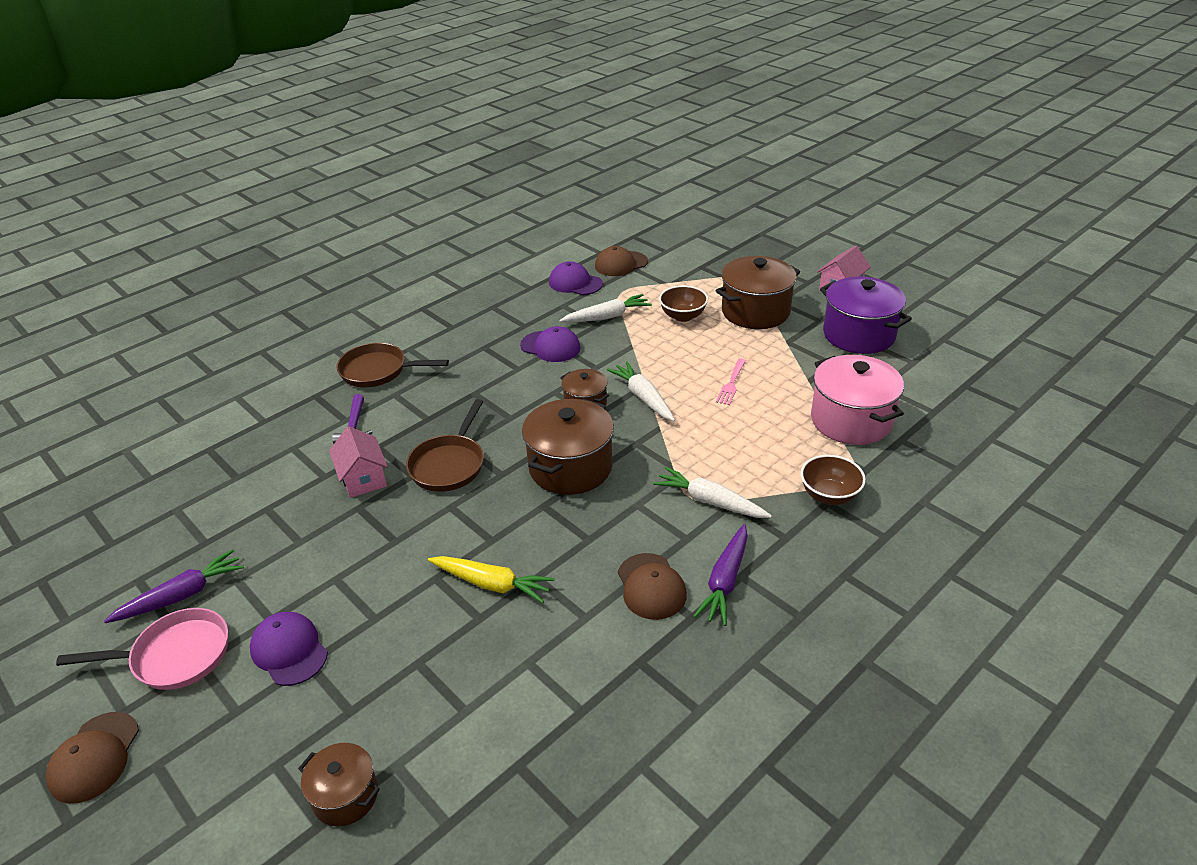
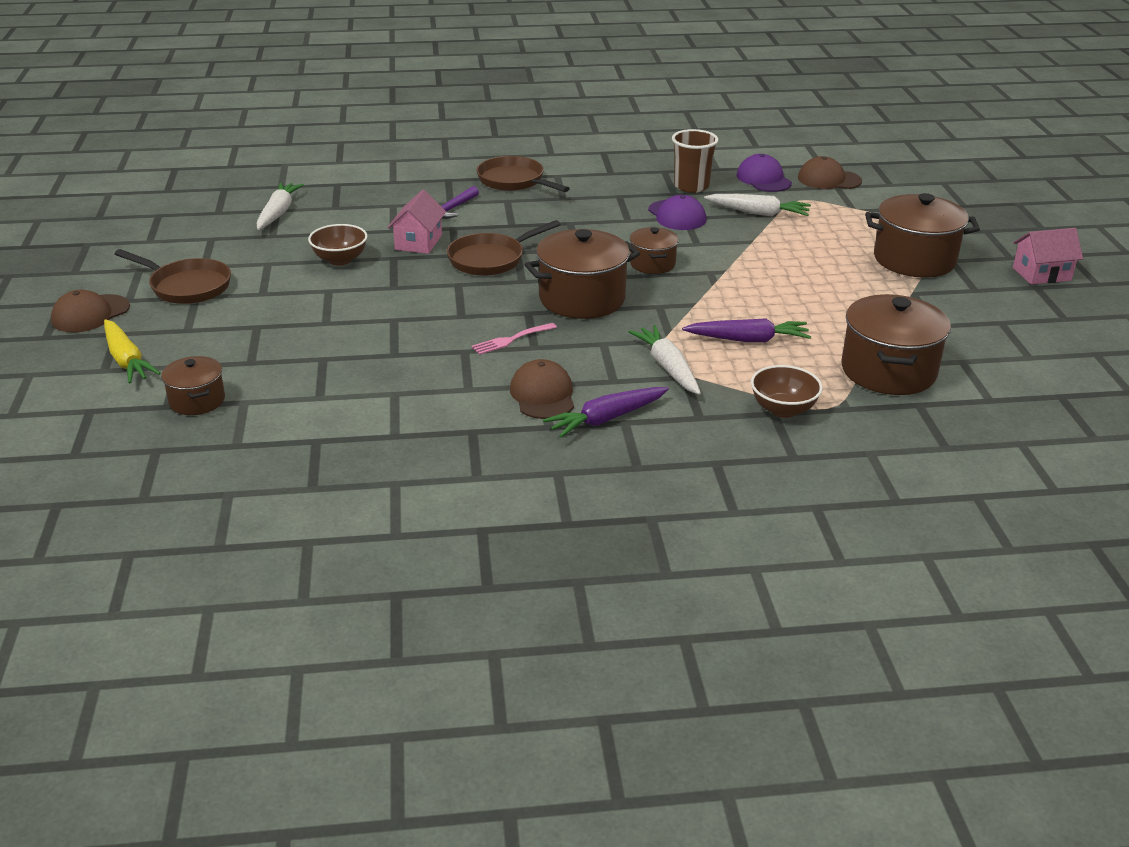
camera: 35 degrees right, 5 degrees down
(175, 656) = (187, 286): pink pan -> brown pan
(181, 595) = (226, 257): purple carrot -> purple carrot (748, 340)
(289, 650) = (253, 314): purple cap -> none
(491, 584) = (427, 340): yellow carrot -> yellow carrot (127, 360)
(530, 313) = (691, 186): none -> brown cup
(643, 397) = (710, 279): white carrot -> white carrot (278, 213)
(651, 586) = (543, 395): brown cap -> brown cap turned 150 degrees clockwise
(683, 316) = (833, 237): brown bowl -> brown bowl (340, 260)
(731, 384) = (807, 301): pink fork -> pink fork (511, 340)
(851, 420) = (888, 371): pink pot -> brown pot
(858, 335) = (1001, 315): purple pot -> none

